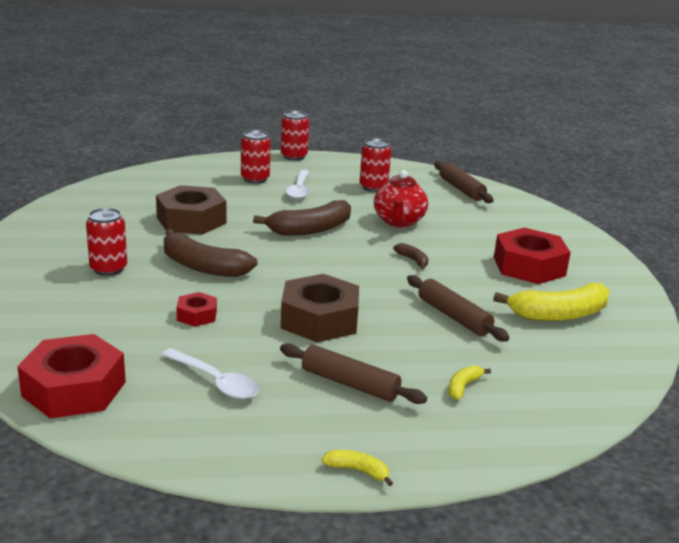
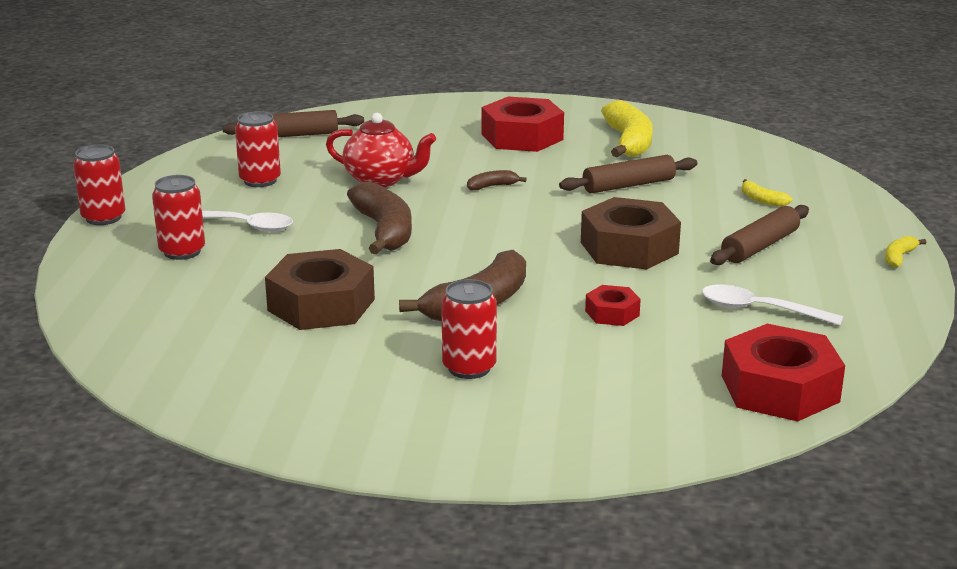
camera: 75 degrees left, 0 degrees up
(215, 381) = (759, 310): white spoon -> white spoon turned 120 degrees counterclockwise

